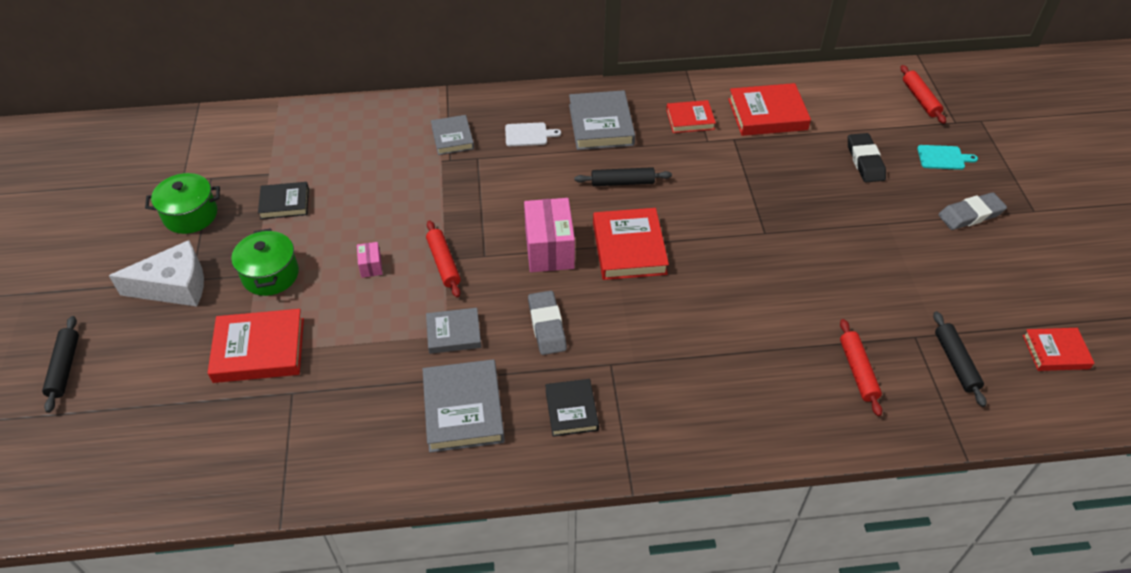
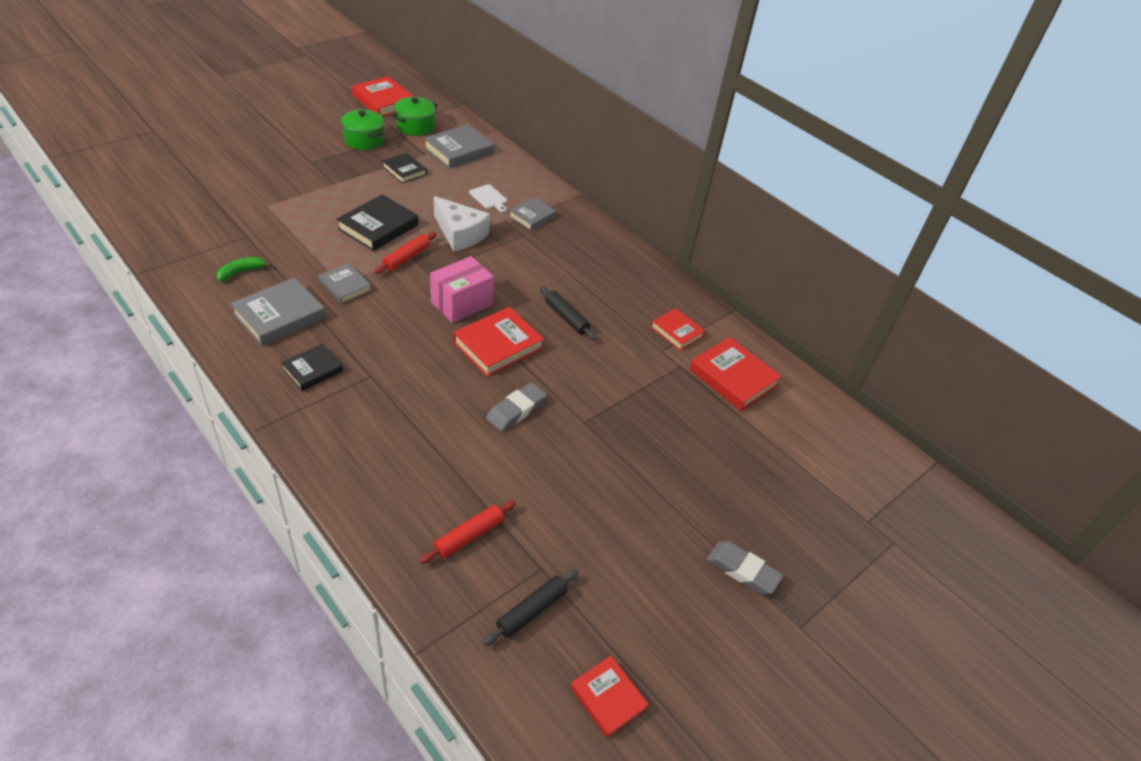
camera: 50 degrees right, 5 degrees down
(65, 367) = (213, 147): black rolling pin -> none
(174, 286) = (301, 158): white cheese -> white cheese (460, 234)
(259, 350) = (273, 210): red book -> red book (384, 101)
(270, 275) = (338, 189): green pot -> green pot (415, 127)
(357, 420) = (241, 272): none -> green banana
(371, 266) = (378, 227): pink box -> black book
(528, 135) = (571, 251): white cutting board -> white cutting board (489, 198)
(547, 325) = (385, 329): grey eraser -> grey eraser (516, 410)
(601, 125) = (619, 284): grey book -> grey book (458, 150)
(865, 161) = (739, 464): black eraser -> none
(920, 99) = (871, 482): red rolling pin -> none
(943, 158) = (804, 525): turquoise cutting board -> none

